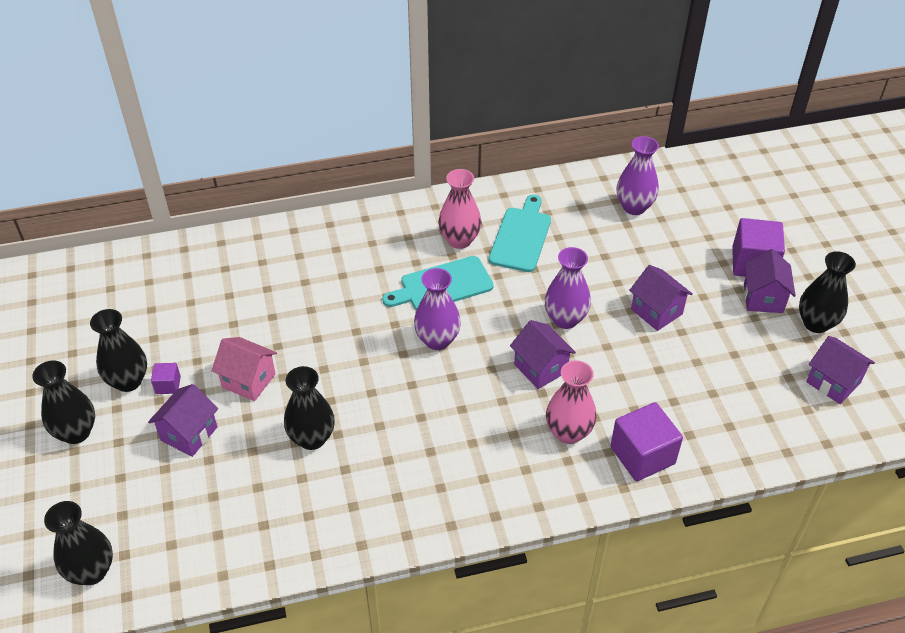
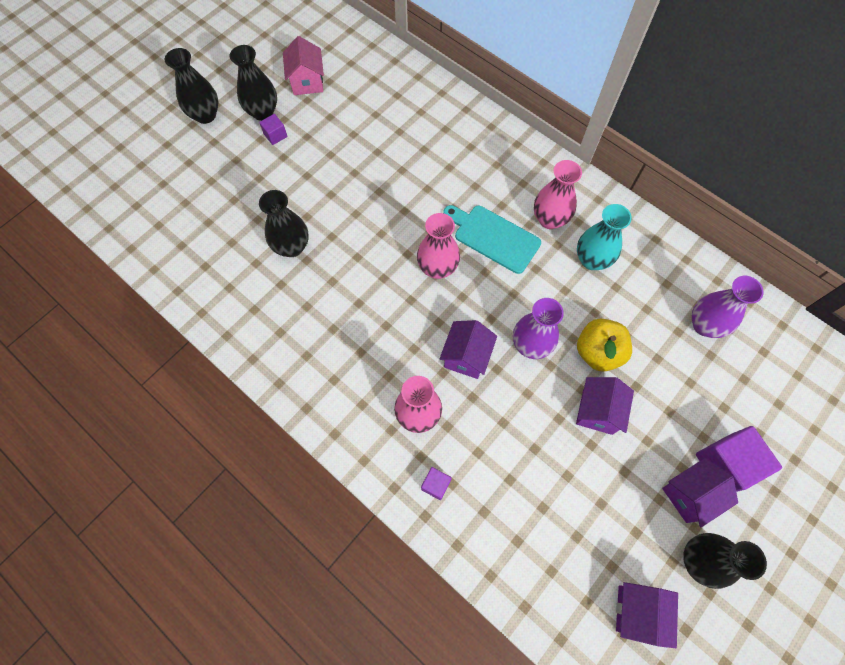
camera: 55 degrees right, 20 degrees up
(91, 571) = (114, 197): black vase -> none
(189, 434) = (246, 174): purple house -> none
(249, 380) = (312, 177): pink house -> pink house (307, 82)
(437, 340) = (437, 268): purple vase -> pink vase
(521, 237) = (592, 260): turquoise cutting board -> turquoise vase
(606, 281) = (598, 352): none -> yellow apple
(642, 455) = (435, 485): purple cube -> purple cube, size x0.49

